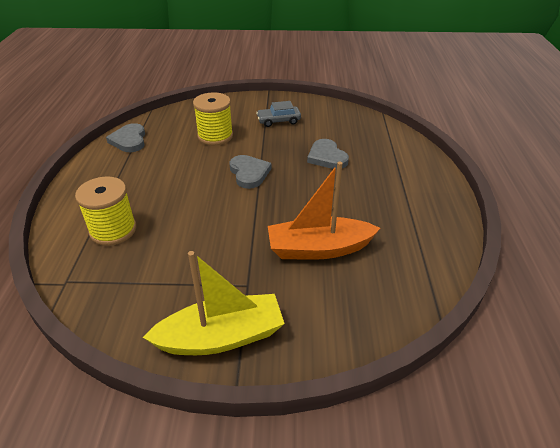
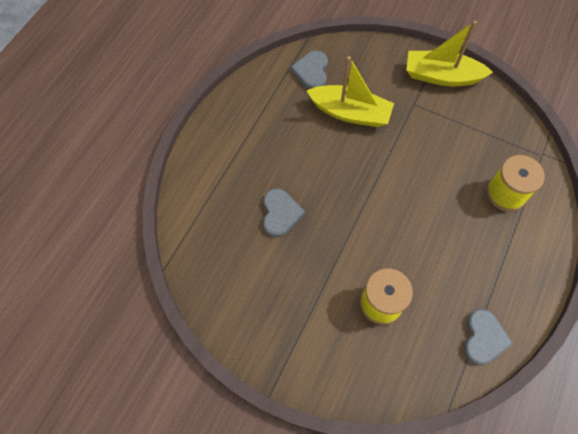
camera: 155 degrees left, 25 degrees up
(249, 173) = (368, 220): grey heart -> grey heart (311, 72)
(278, 121) = (295, 305): grey car -> none
(318, 249) = (350, 113): orange boat -> yellow boat

